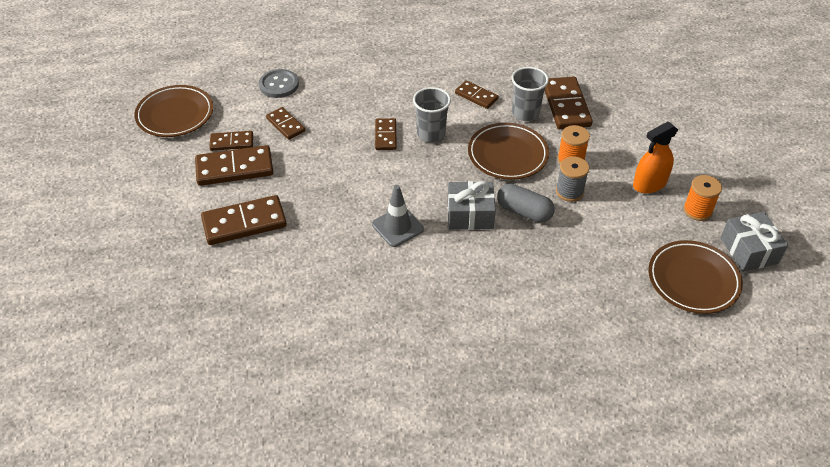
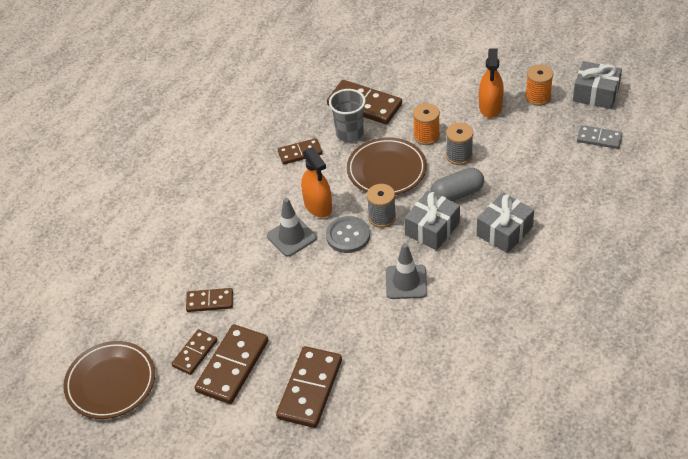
camera: 50 degrees left, 0 degrees up
(279, 85) = (149, 281): grey button -> grey button (348, 236)
(385, 136) = (291, 237): brown domino -> grey traffic cone
(431, 134) = (318, 206): grey cup -> orange spray bottle
(453, 177) = (382, 217): none -> grey spool
(511, 264) = (504, 231): none -> grey gift
(693, 280) = (599, 138): brown plate -> grey domino

